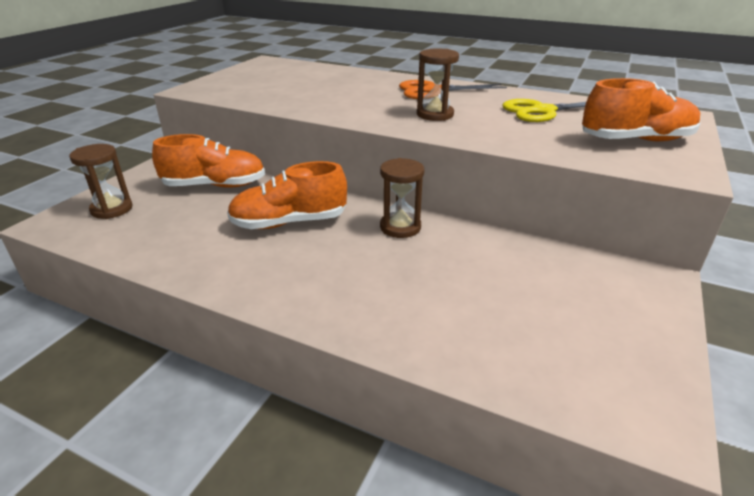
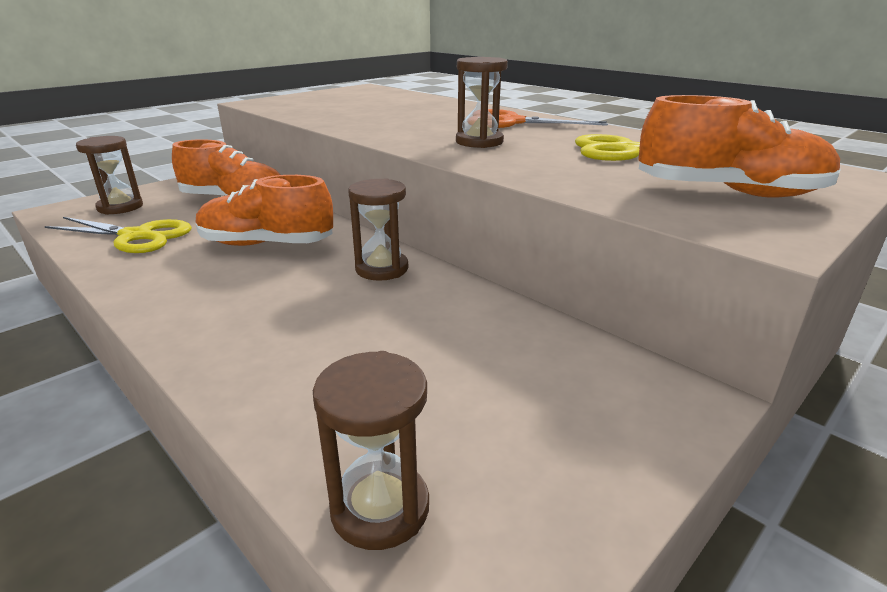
camera: 20 degrees right, 5 degrees down
(164, 235) = (136, 236): none -> yellow scissors
(559, 390) = (380, 508): none -> brown hourglass

